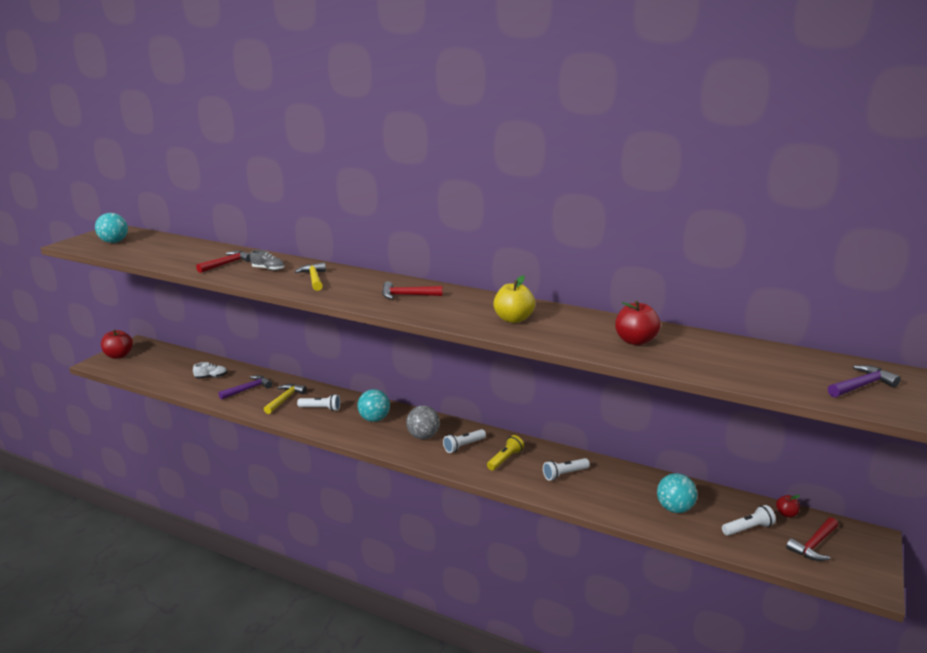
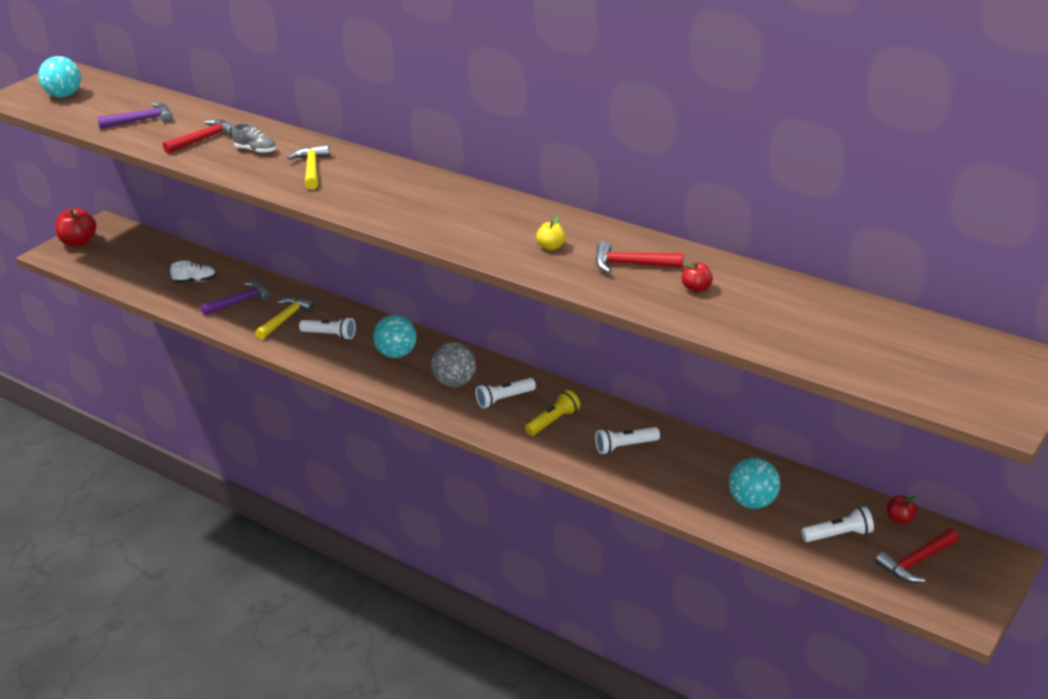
camera: 10 degrees right, 10 degrees up
(407, 295) = (425, 202): red hammer -> red hammer (631, 265)
(513, 319) = (551, 247): yellow apple -> yellow apple, size x0.53
(635, 341) = (696, 288): red apple -> red apple, size x0.53
(862, 385) = (958, 371): purple hammer -> purple hammer (142, 120)

